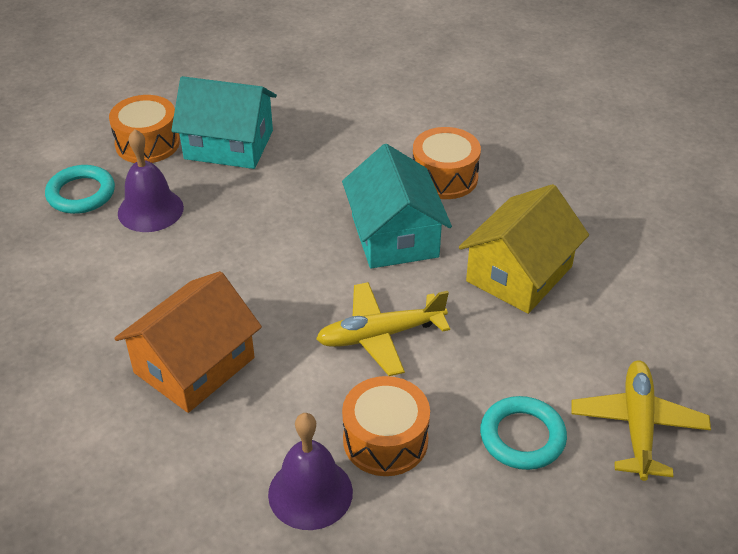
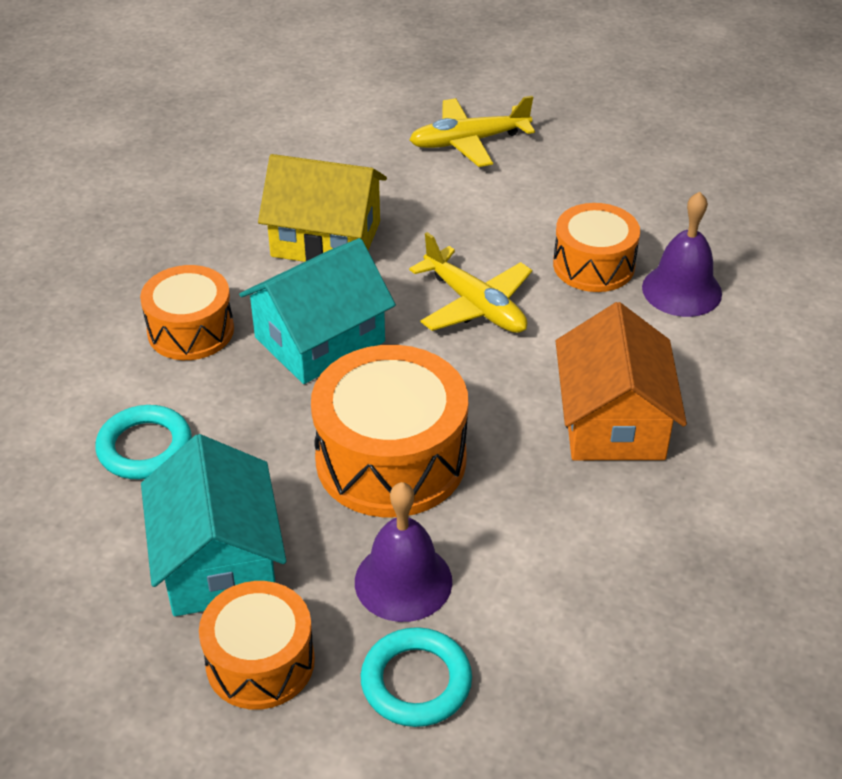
camera: 115 degrees left, 0 degrees up
(194, 365) = (612, 421): orange house -> orange house turned 75 degrees clockwise
(251, 235) = (391, 459): none -> orange drum
(522, 437) = (528, 194): turquoise ring -> turquoise ring (145, 447)

